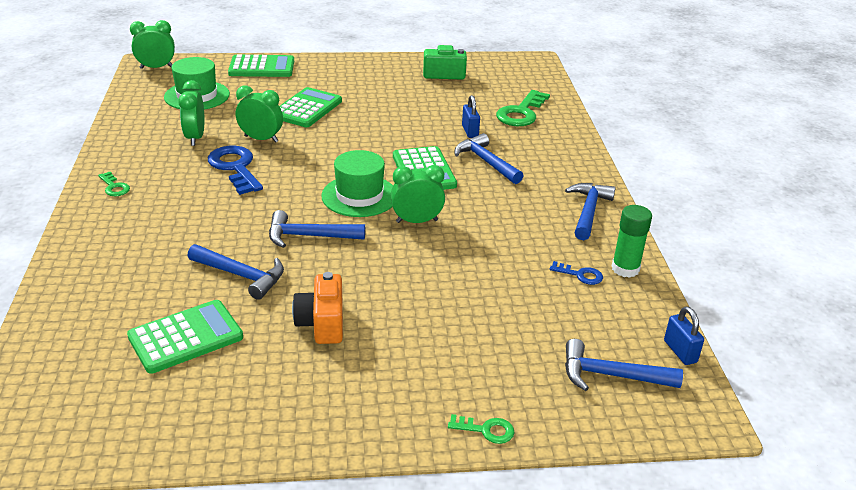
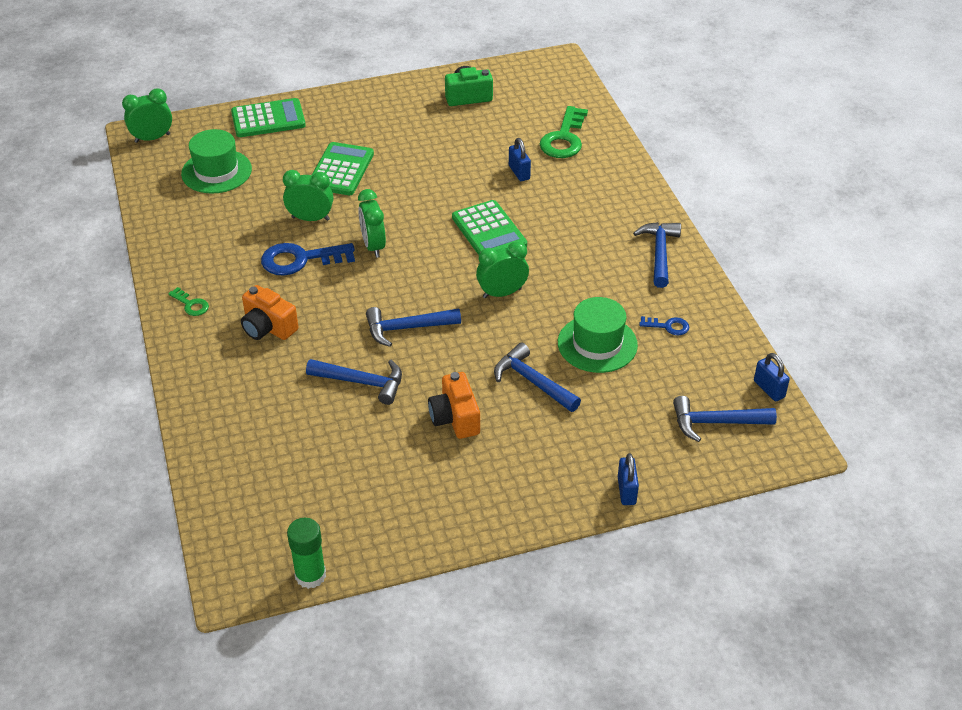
camera: 10 degrees left, 10 degrees up
(175, 215) = (268, 327): none -> orange camera
(186, 337) = (341, 454): green calculator -> none
(195, 138) = (242, 228): green clock -> green clock (373, 246)
(235, 168) = (300, 260): blue key -> blue key turned 60 degrees counterclockwise
(359, 196) = (437, 273): green hat -> green hat (597, 344)
(486, 162) = (546, 209): blue hammer -> blue hammer (532, 381)
(486, 430) = (626, 491): green key -> blue padlock
(625, 269) = (706, 312): green glue stick -> green glue stick (310, 575)

